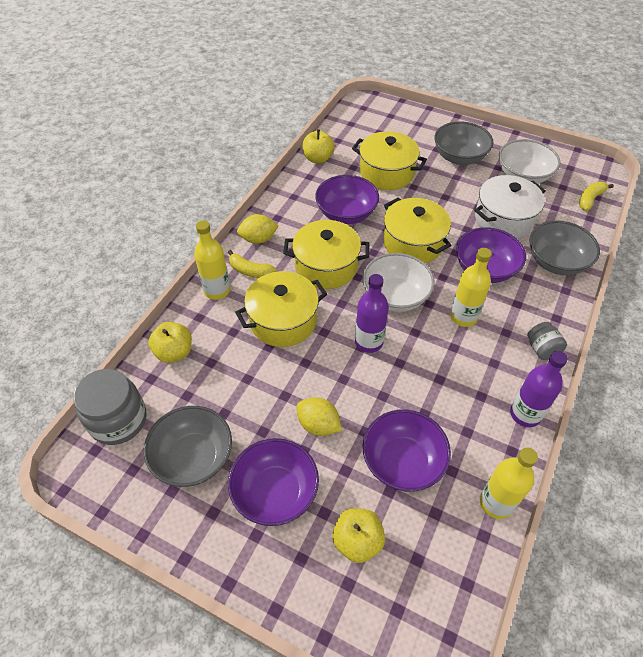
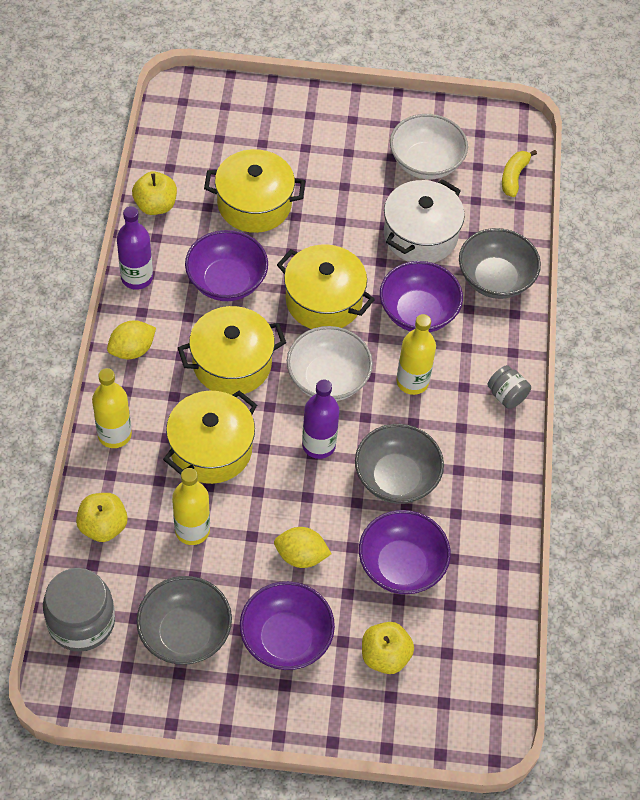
camera: 25 degrees left, 5 degrees up
(250, 271) = (142, 396): yellow banana -> none
(459, 157) = (338, 154): grey bowl -> grey bowl (396, 478)
(496, 503) = (504, 575): yellow bottle -> yellow bottle (192, 530)
(525, 414) = (508, 475): purple bottle -> purple bottle (137, 278)

